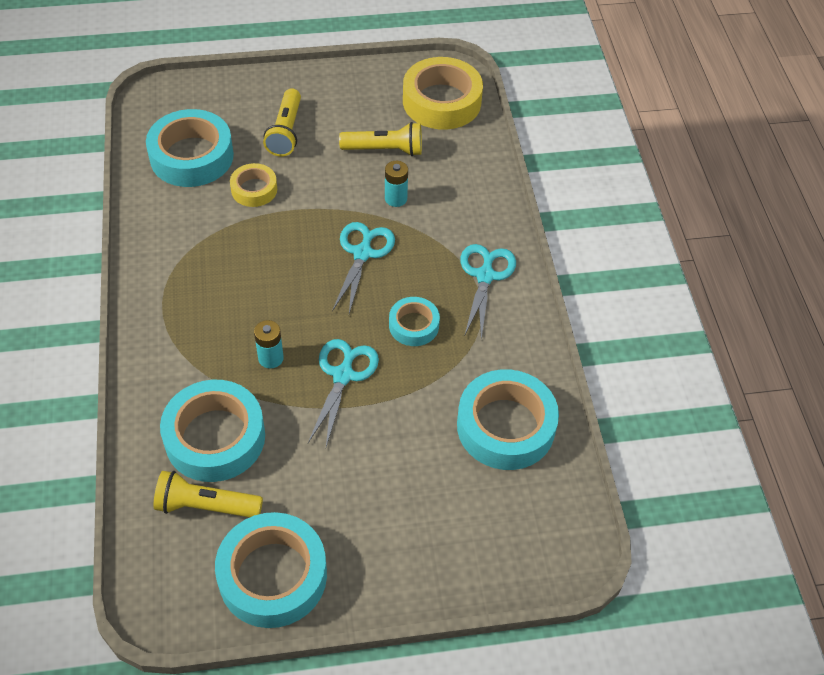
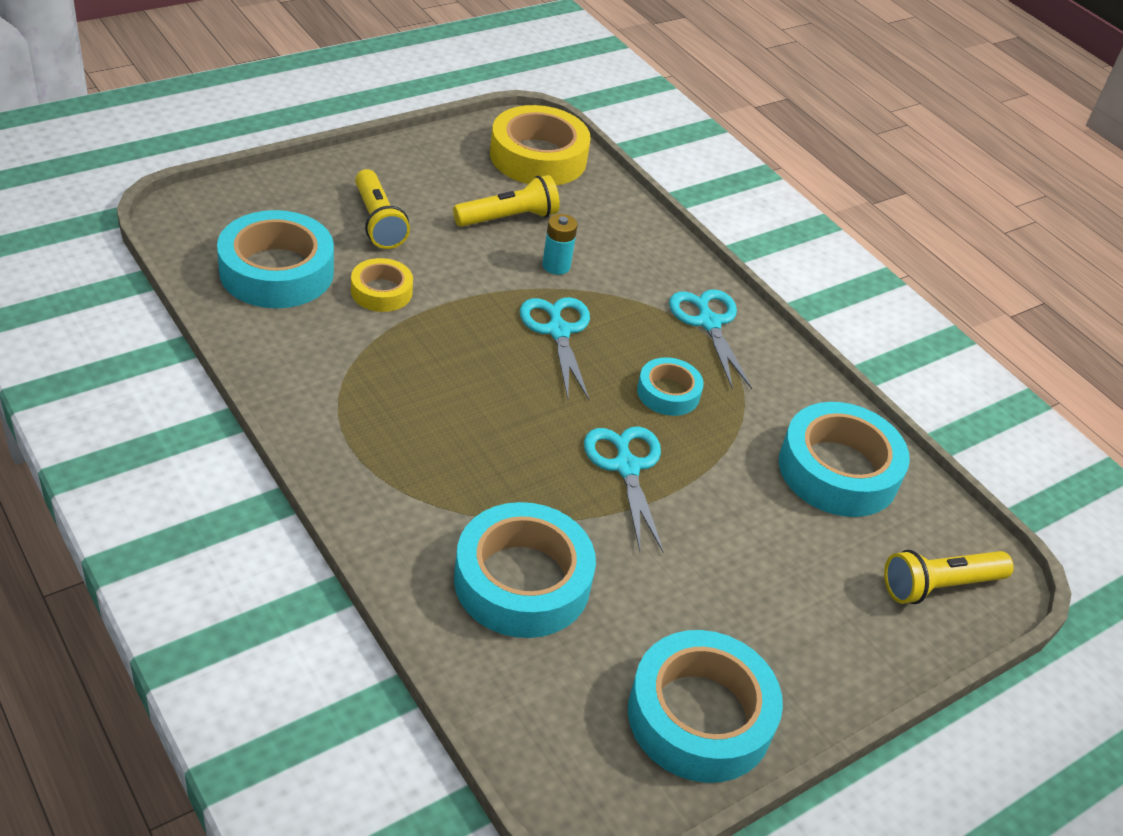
camera: 30 degrees left, 10 degrees down
(206, 506) = (565, 664): yellow flashlight -> yellow flashlight (939, 586)
(271, 358) = (529, 472): turquoise battery -> none

